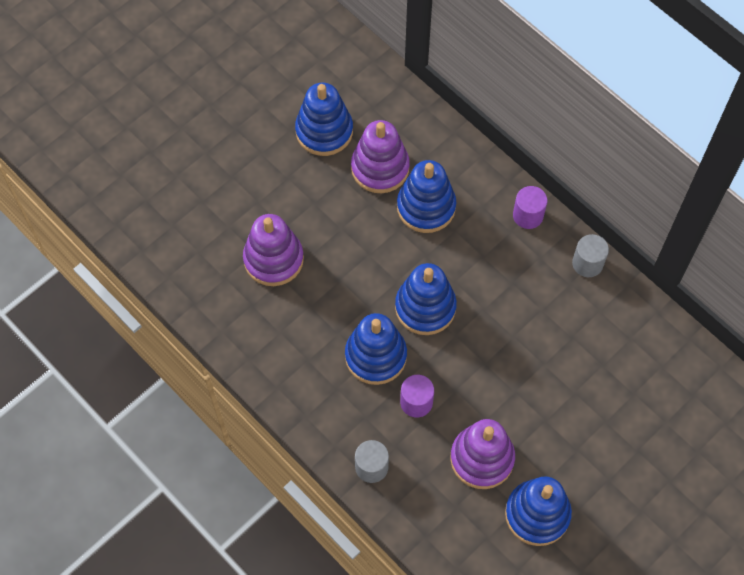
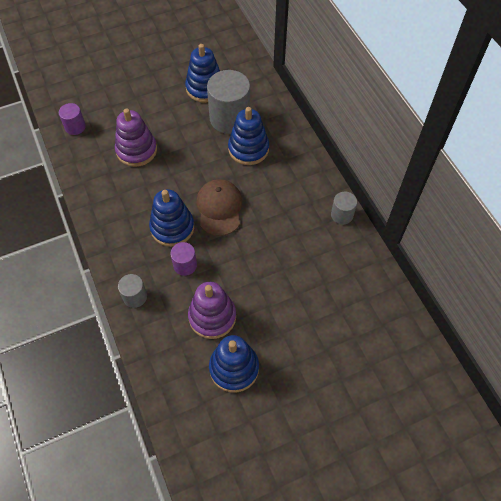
camera: 20 degrees right, 5 degrees down
(380, 168) = (230, 118): purple stacking toy -> grey cylinder
(425, 307) = (219, 208): blue stacking toy -> brown cap
(528, 215) = (313, 173): purple cylinder -> purple cylinder (75, 127)

